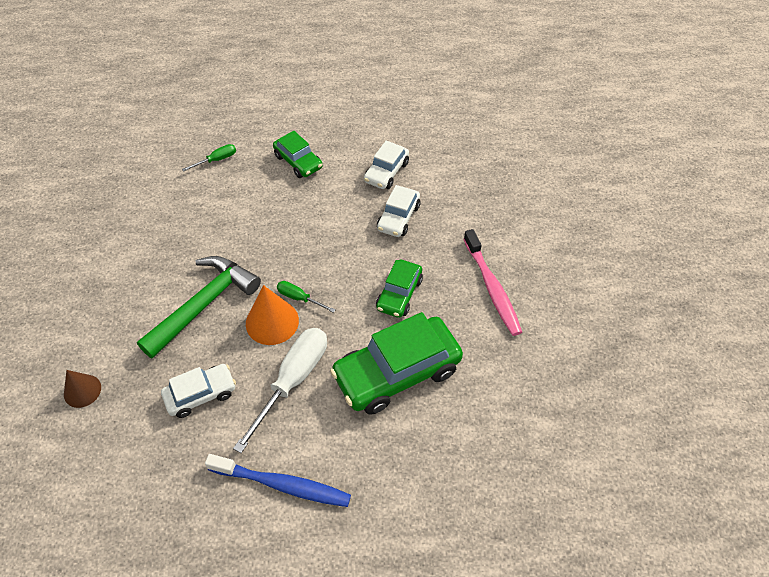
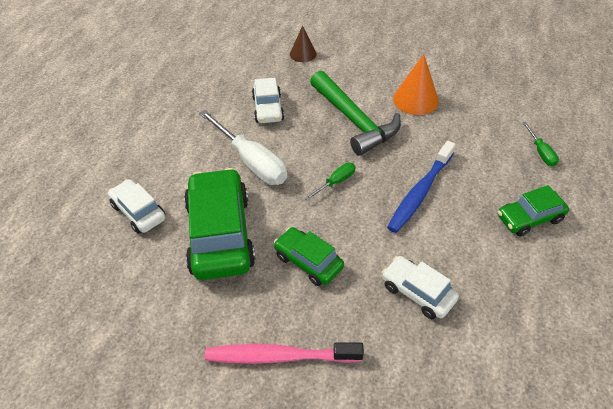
camera: 110 degrees right, 5 degrees down
(272, 322) = (317, 159): orange cone -> orange cone (415, 99)
(282, 484) = (168, 140): blue toothbrush -> blue toothbrush (420, 192)
(386, 172) = (498, 302): white car -> white car (138, 212)

